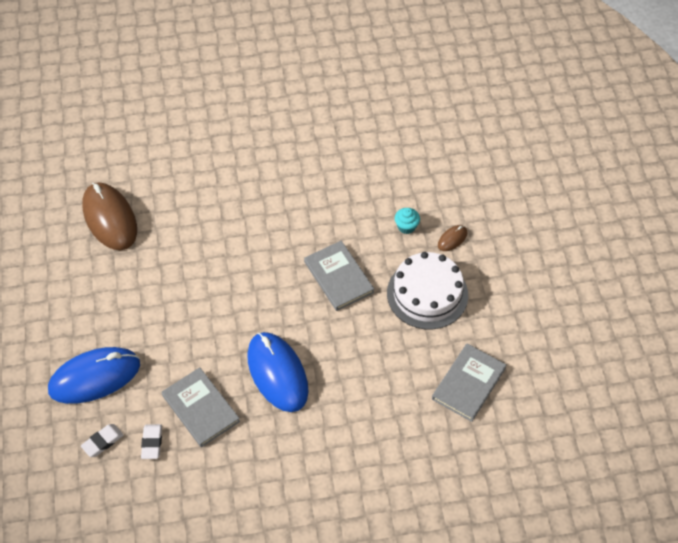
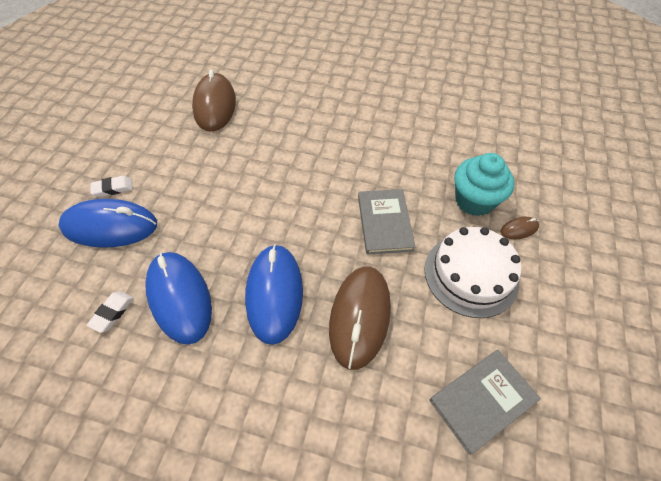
camera: 25 degrees right, 0 degrees up
(103, 442) = (71, 291): white eraser -> white eraser (113, 188)
(200, 408) = (180, 297): grey book -> blue mouse
(354, 363) = (359, 317): none -> brown mouse
(406, 226) = (474, 200): turquoise cupcake -> turquoise cupcake, size x2.06

